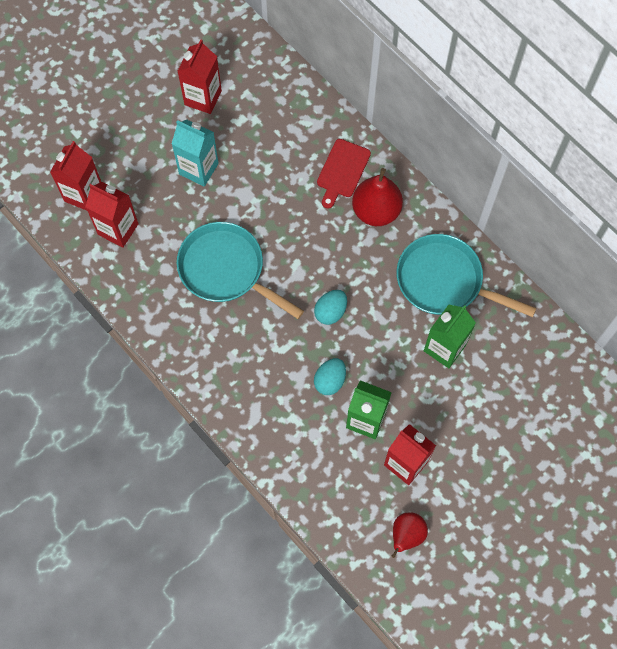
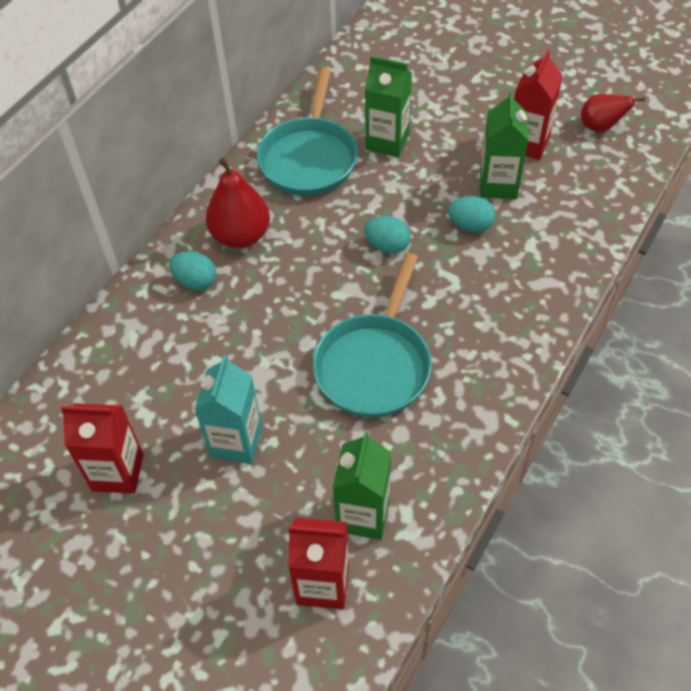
camera: 105 degrees left, 15 degrees down
(118, 229) = (363, 515): red carton -> green carton
(342, 171) = (195, 281): red cutting board -> turquoise egg

